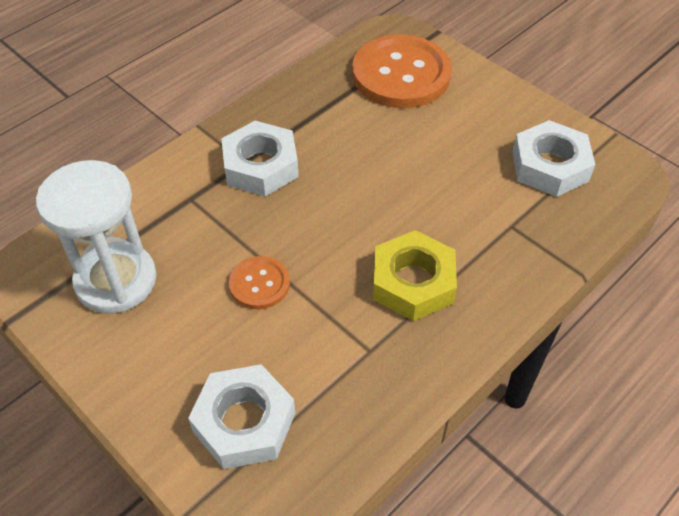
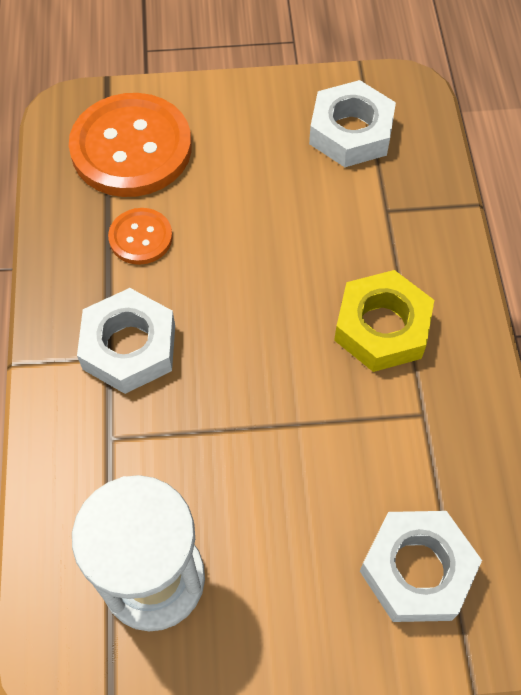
camera: 50 degrees left, 10 degrees up
(259, 284) = (275, 450): orange button -> orange button (140, 237)

